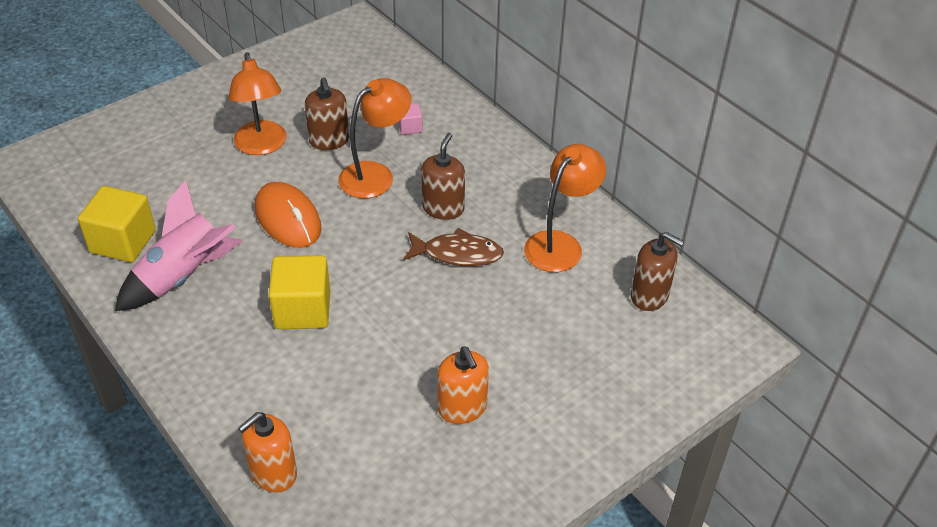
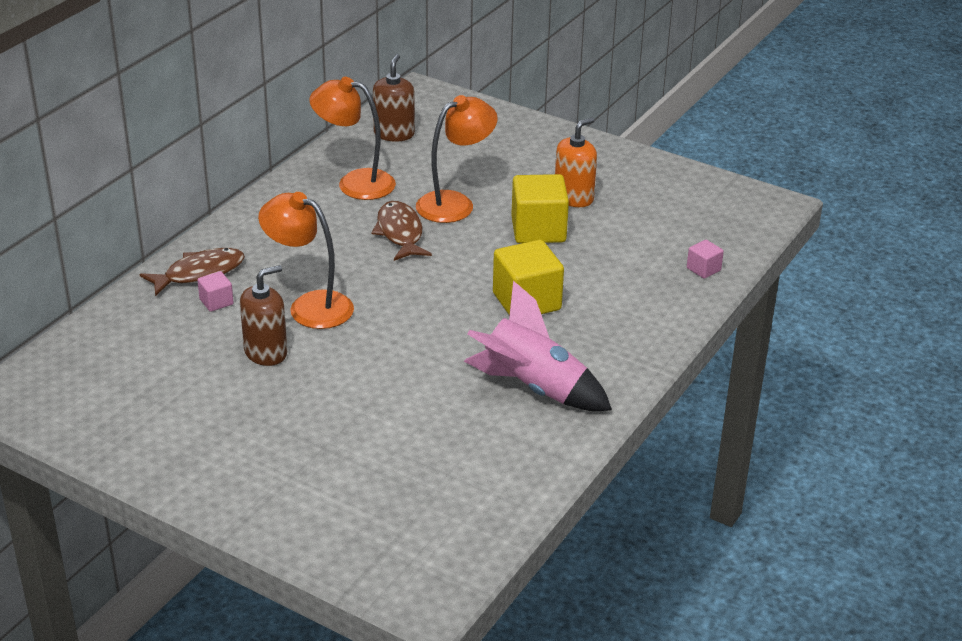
camera: 110 degrees left, 10 degrees down
(123, 241) = (512, 450): yellow cube -> yellow cube (538, 230)
(262, 146) = (299, 399): orange lamp -> orange lamp (455, 203)
(273, 473) = (703, 269): orange soap dispenser -> pink cube
(288, 219) = (410, 345): orange mouse -> none
(443, 208) = (340, 253): brown soap dispenser -> none
(455, 125) = (199, 273): none -> brown fish

